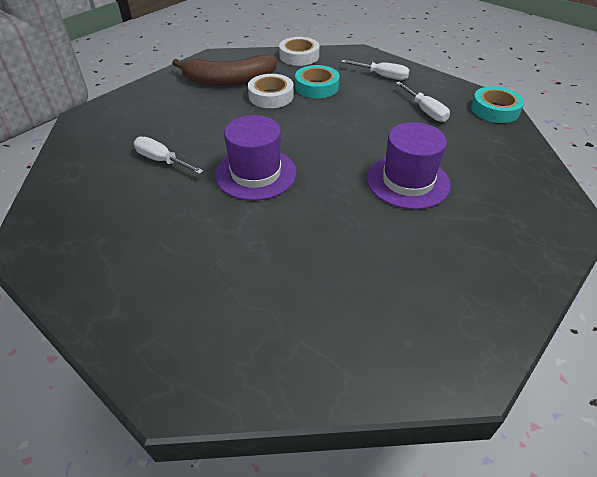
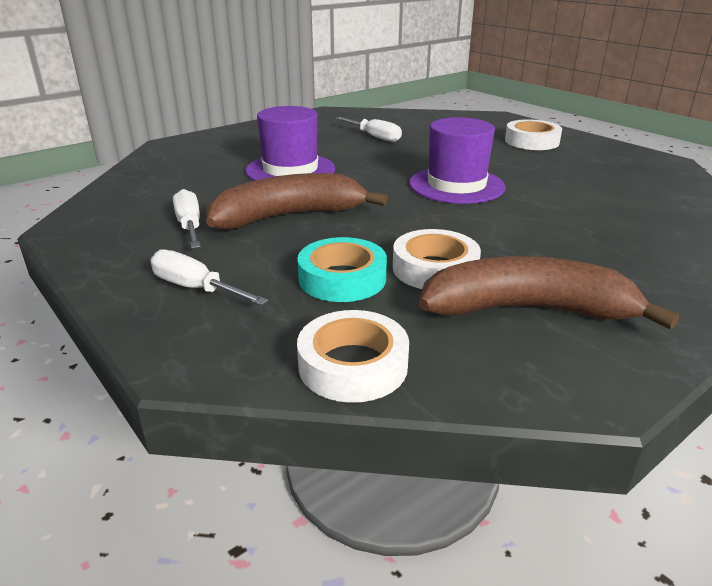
camera: 170 degrees left, 15 degrees down
(154, 282) = (531, 141): none -> white tape
(162, 161) = (579, 202): white screwdriver -> white screwdriver (374, 137)
(370, 125) = (288, 216): none -> brown banana
(495, 110) = (86, 219): turquoise tape -> none

